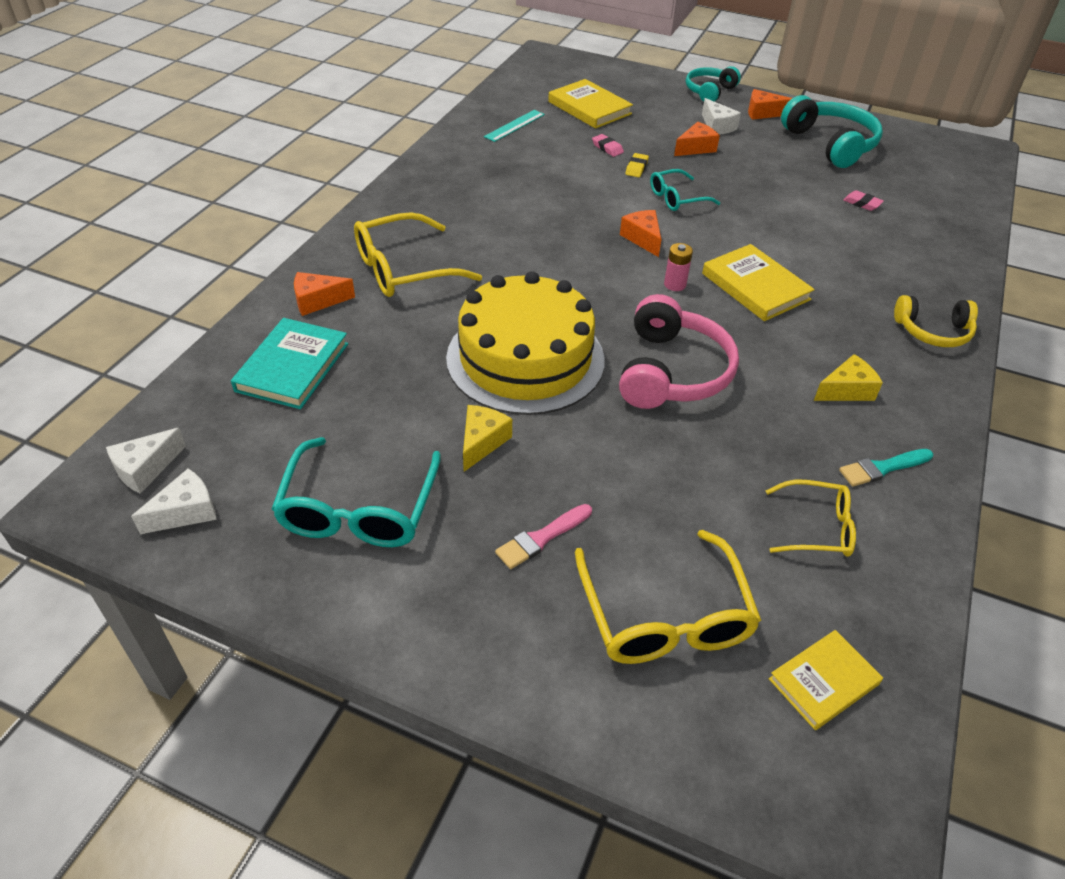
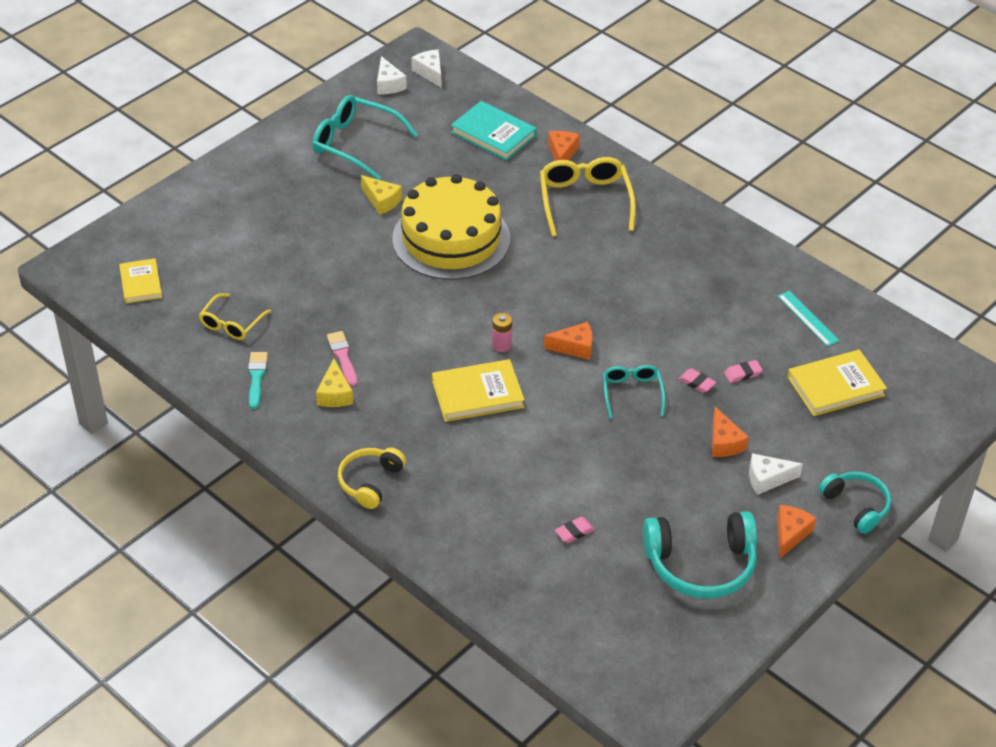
camera: 110 degrees right, 0 degrees up
(541, 538) = (294, 207): pink brush -> pink brush (342, 356)
(636, 168) = (697, 383): yellow eraser -> pink eraser
(665, 615) = (215, 239): yellow glasses -> none
(672, 372) = (401, 308): pink headphones -> none

